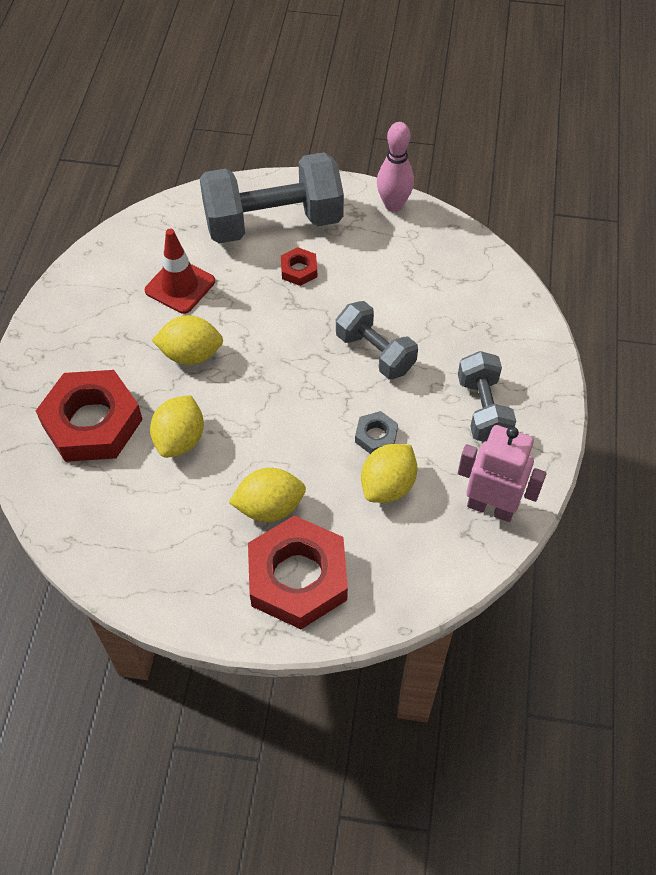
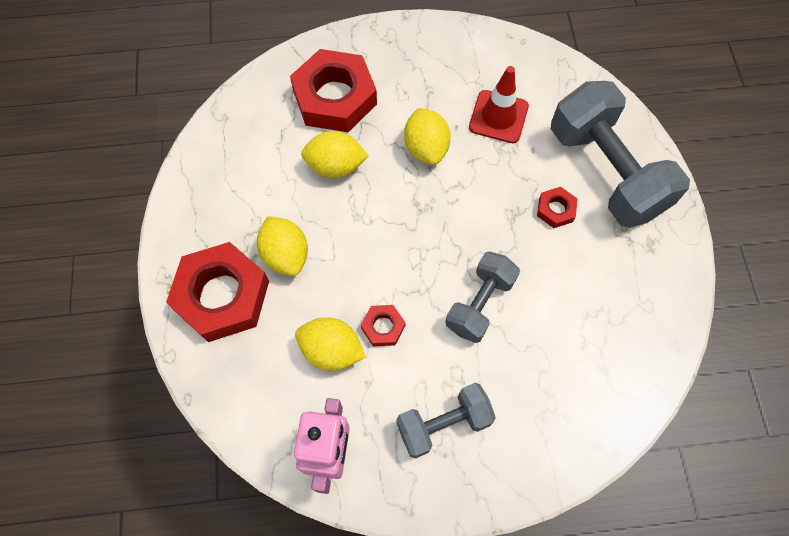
camera: 75 degrees right, 10 degrees up
(376, 436) = (383, 327): grey nut -> red nut
(393, 205) = (679, 277): pink bowling pin -> none

